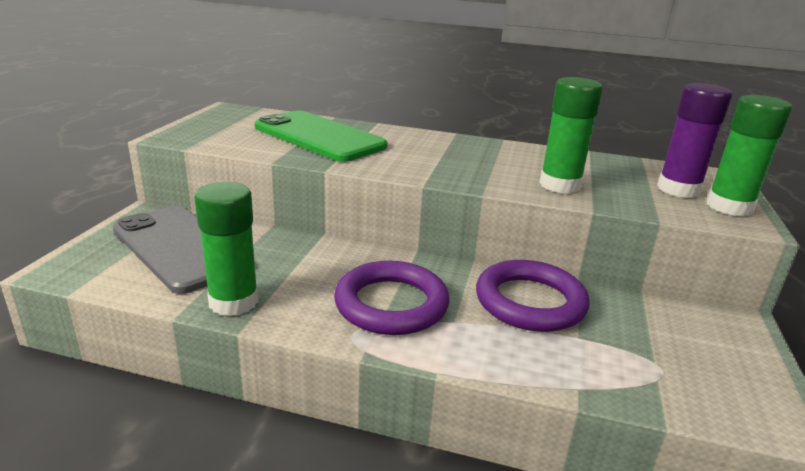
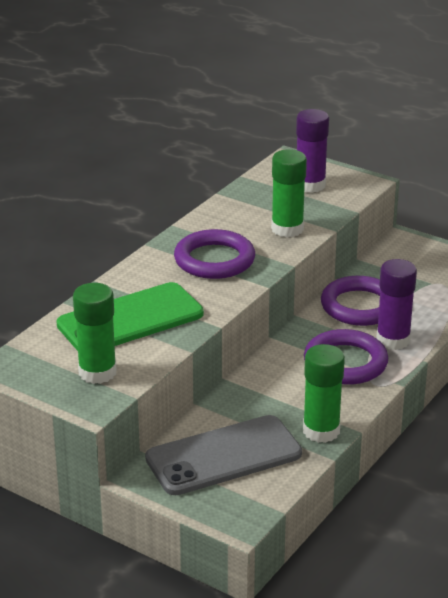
camera: 70 degrees left, 5 degrees up
(454, 158) = (214, 260): none -> purple ring
(469, 338) = (393, 340): none -> purple glue stick
(729, 207) = (344, 178): green glue stick -> green glue stick (97, 372)

